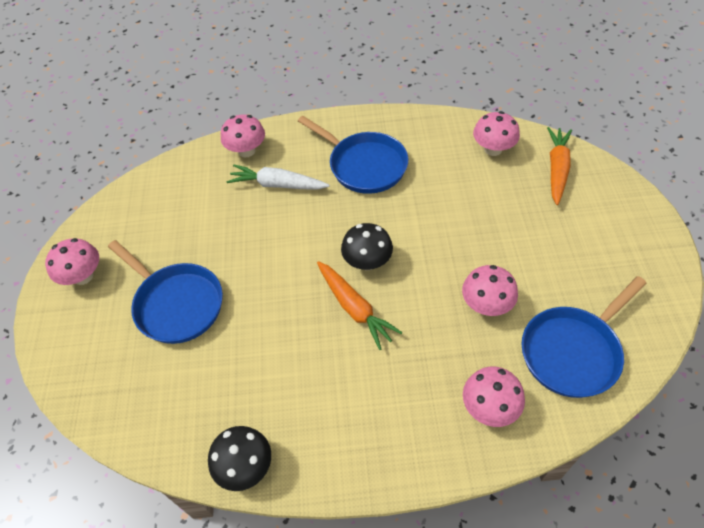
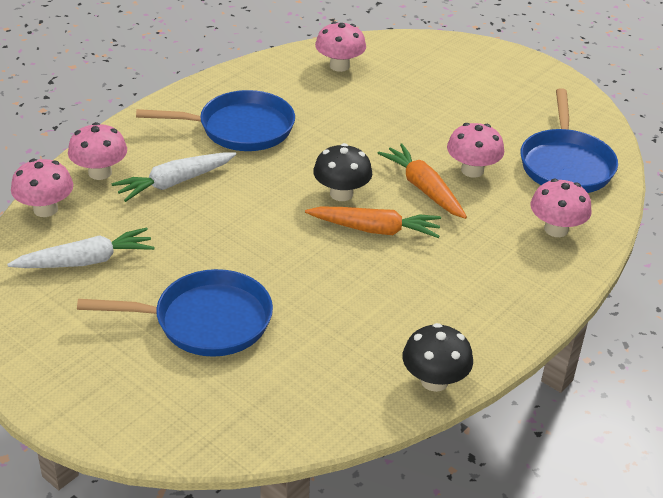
camera: 50 degrees left, 15 degrees down
(83, 276) = (65, 361): pink mushroom -> pink mushroom (45, 209)
(168, 212) = (86, 261): none -> white carrot
(557, 169) = (408, 57): orange carrot -> orange carrot (423, 189)

